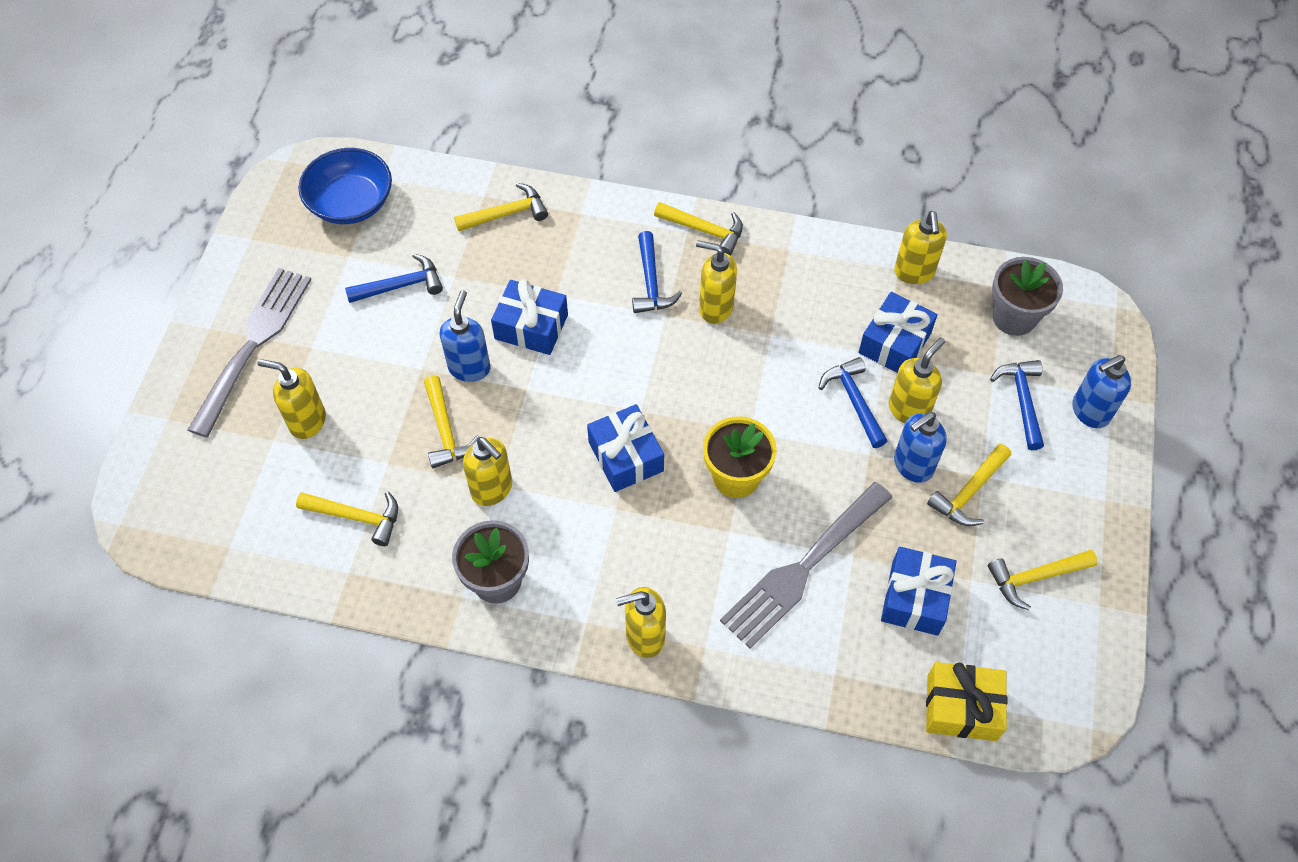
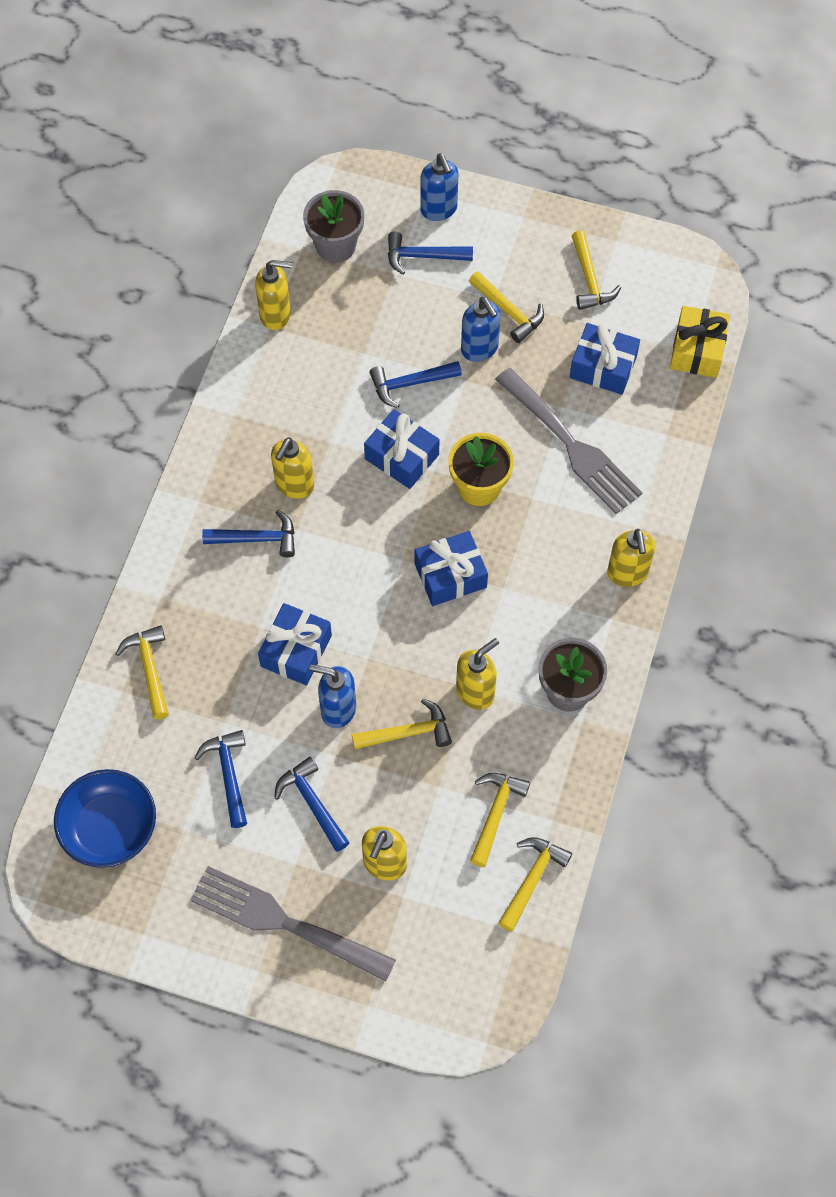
camera: 85 degrees left, 5 degrees up
(371, 355) = (312, 803): none -> blue hammer
(704, 230) = (200, 485): yellow hammer -> yellow hammer (532, 879)
(894, 343) = (352, 343): blue gift -> blue gift (402, 457)
(909, 409) = (423, 343): yellow soap dispenser -> none

